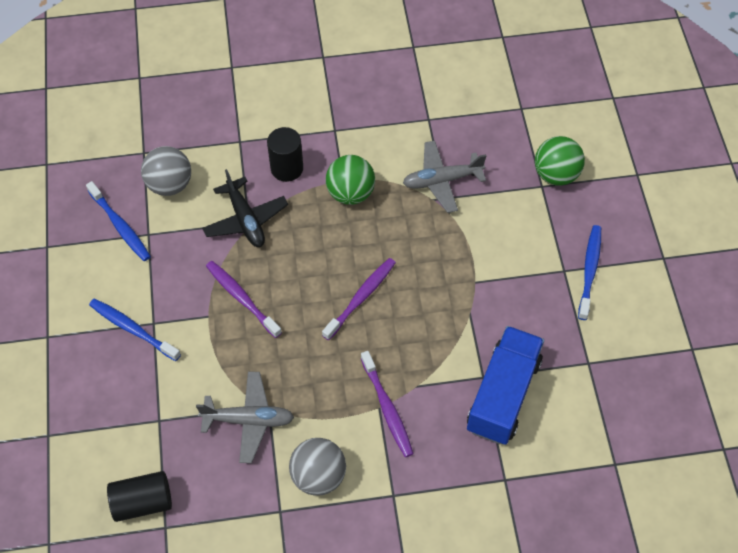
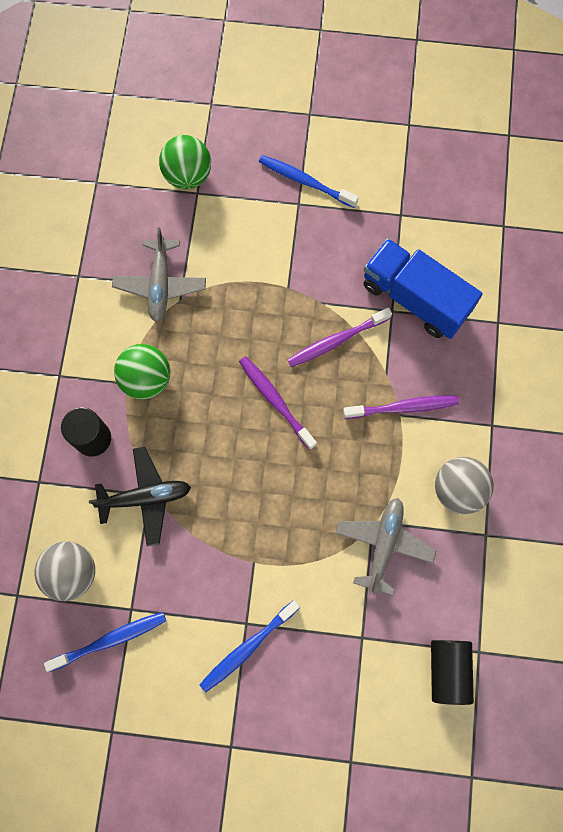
camera: 75 degrees left, 15 degrees up
(241, 298) = (242, 522): purple toothbrush -> purple toothbrush (336, 340)

